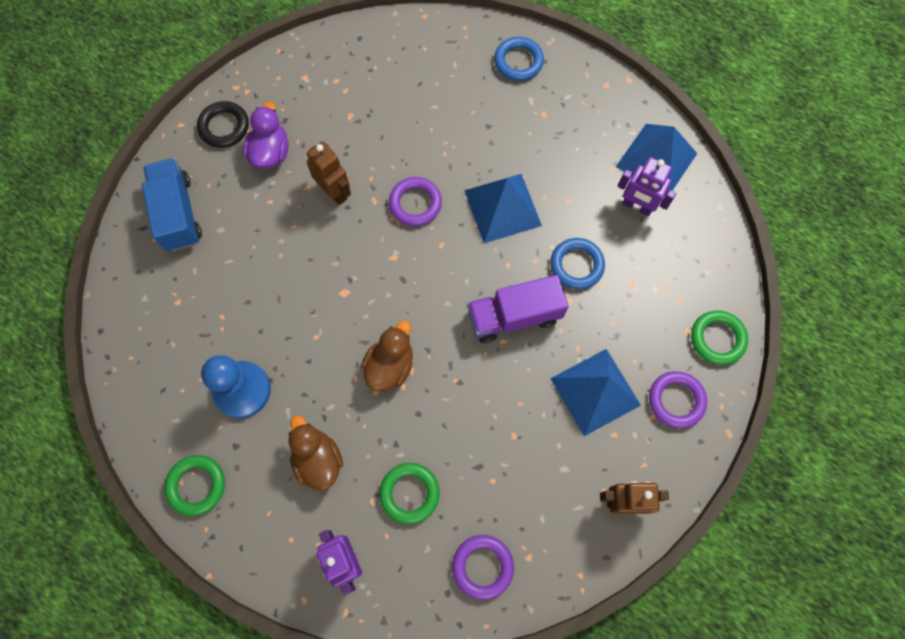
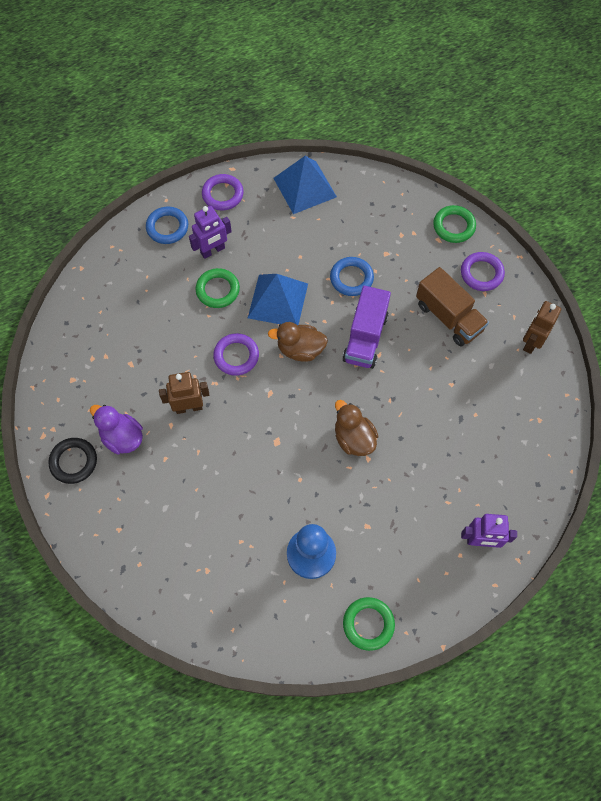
camera: 60 degrees left, 5 degrees down
(178, 213) = (128, 534): blue truck -> none
(318, 460) = (397, 524): brown duck -> brown duck (300, 349)
(409, 493) = (455, 473): green ring -> green ring (218, 290)
(482, 566) = (531, 452): purple ring -> purple ring (223, 194)
(595, 391) = (448, 317): blue pyramid -> brown truck
(637, 206) = (331, 218): purple robot -> purple robot (213, 251)

